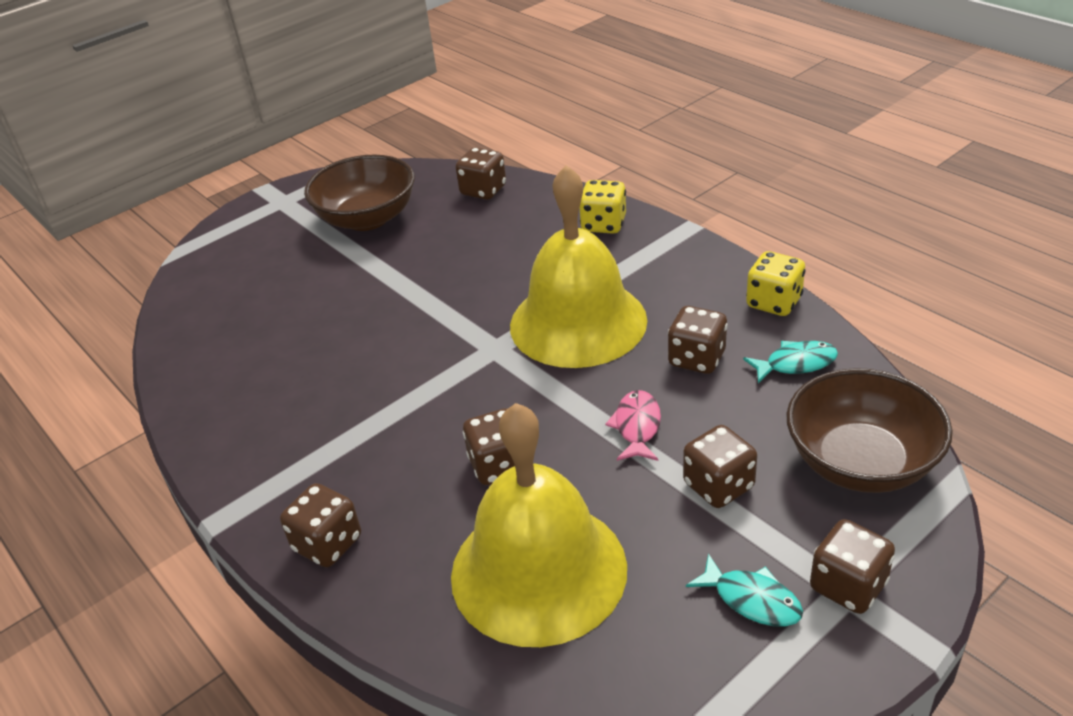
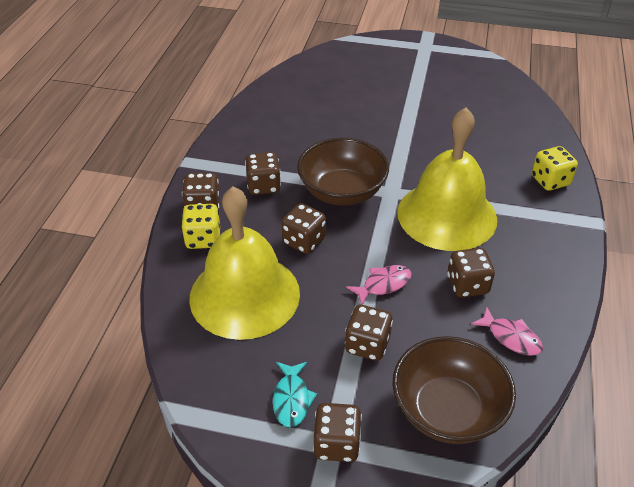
camera: 50 degrees right, 5 degrees up
(367, 218) = (445, 84): brown bowl -> brown bowl (342, 192)
(483, 190) = (522, 113): brown dice -> brown dice (263, 186)
(774, 302) = (561, 300): yellow dice -> yellow dice (203, 239)
(796, 363) = (511, 337): turquoise fish -> pink fish

